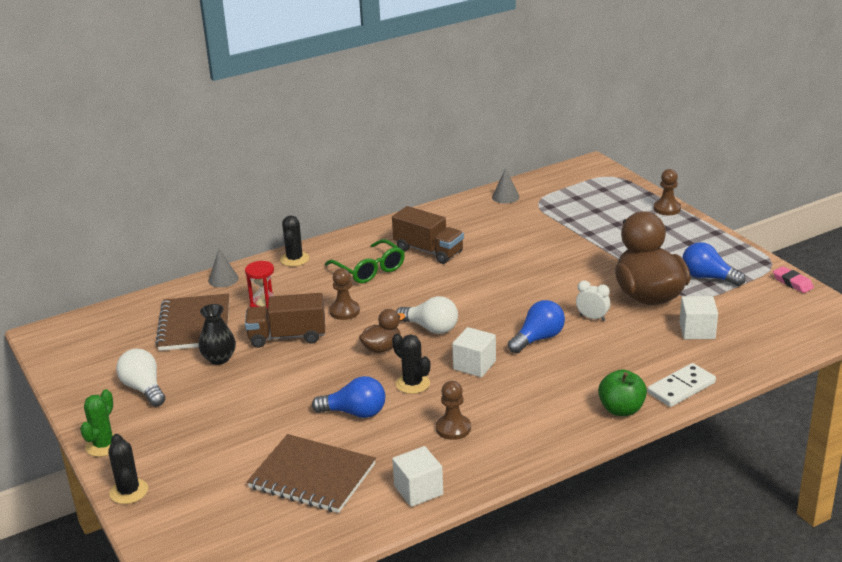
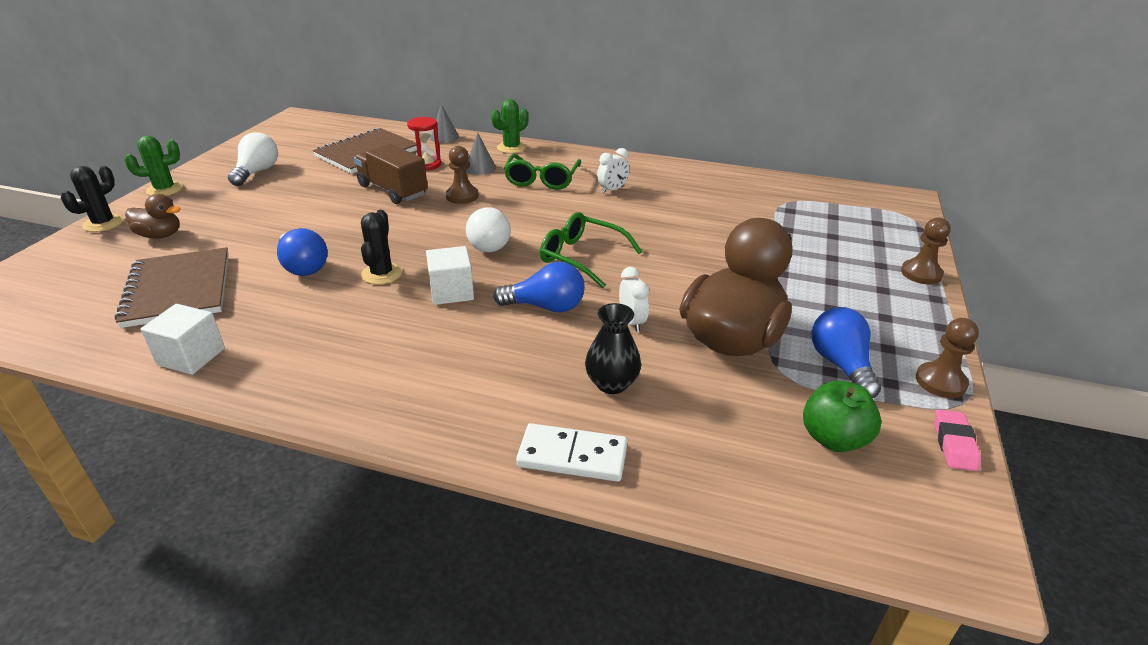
camera: 45 degrees right, 5 degrees up
(219, 358) = (329, 180): black vase -> black vase (611, 384)
(294, 259) = (511, 148): black cactus -> green cactus
(382, 348) = (425, 235): brown duck -> brown duck (160, 235)
(428, 251) = (612, 190): brown truck -> white clock
(453, 428) = (323, 328): brown pawn -> brown pawn (940, 382)
(499, 302) = (582, 257): none -> green glasses
(505, 197) = (763, 184): grey cone -> grey cone (480, 168)
(621, 409) = (470, 427): green apple -> green apple (833, 439)
(697, 330) = (715, 410): white cube -> none

